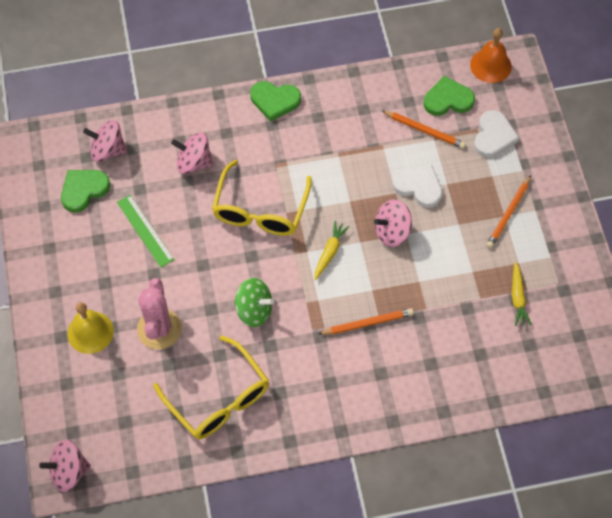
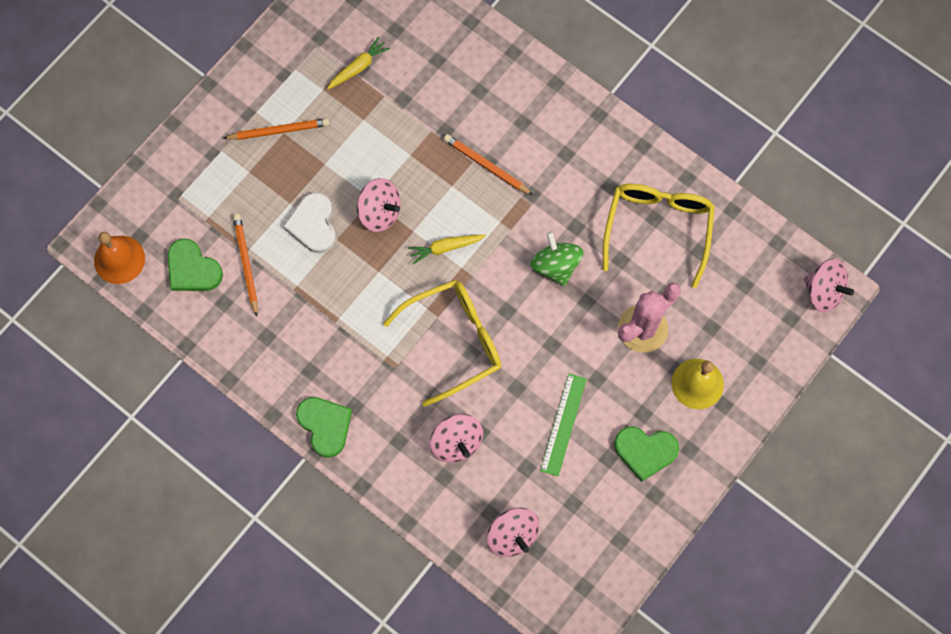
camera: 130 degrees left, 10 degrees up
(84, 190) = (572, 518): green heart -> green heart (645, 451)
(493, 136) = (203, 200): white heart -> none

